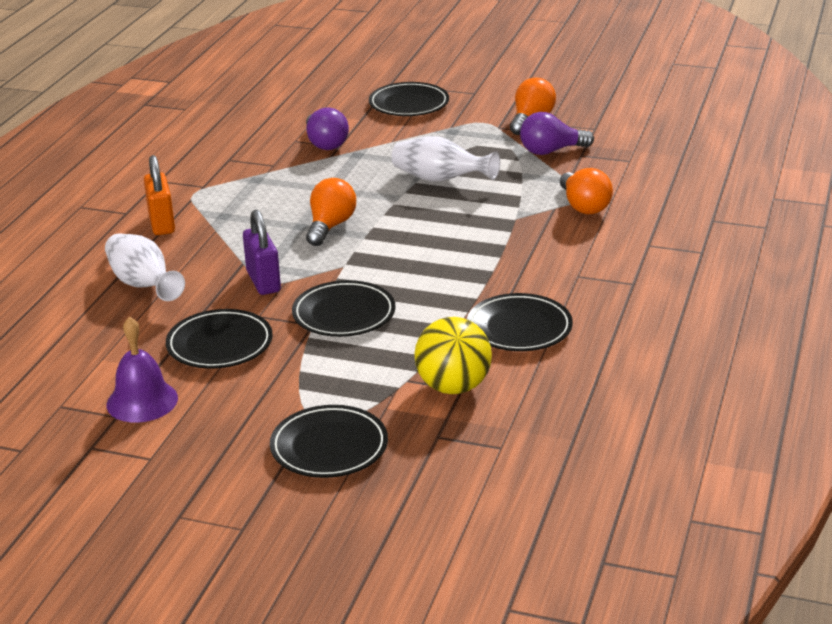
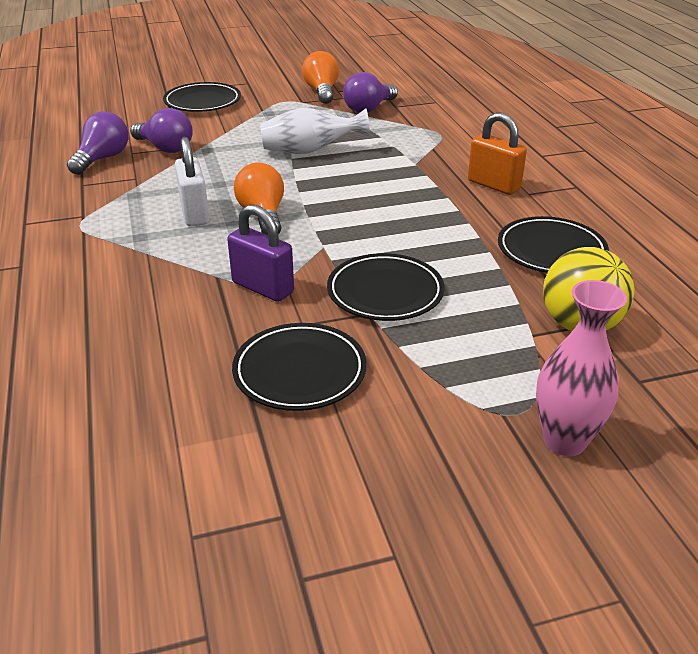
camera: 35 degrees left, 5 degrees up
(142, 401) = (292, 480): purple bell -> none
(143, 285) = (130, 337): white vase -> none
(161, 223) = (77, 264): orange padlock -> orange padlock (493, 185)
(267, 140) = (102, 159): none -> purple light bulb
(282, 209) = (194, 213): none -> white padlock
(329, 447) = (564, 441): black plate -> pink vase
(584, 206) = (453, 141): orange light bulb -> none

